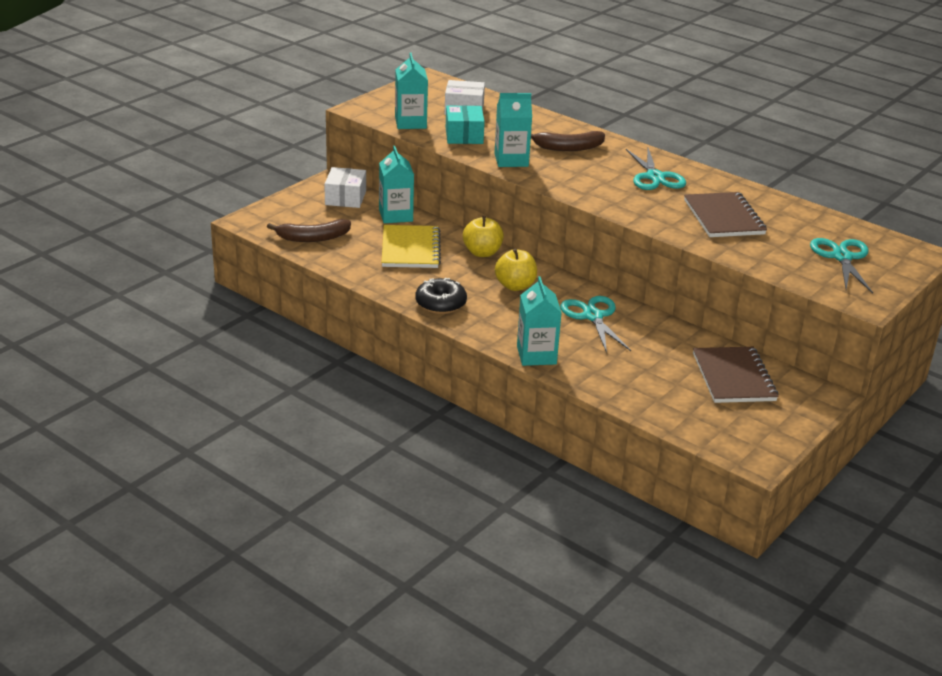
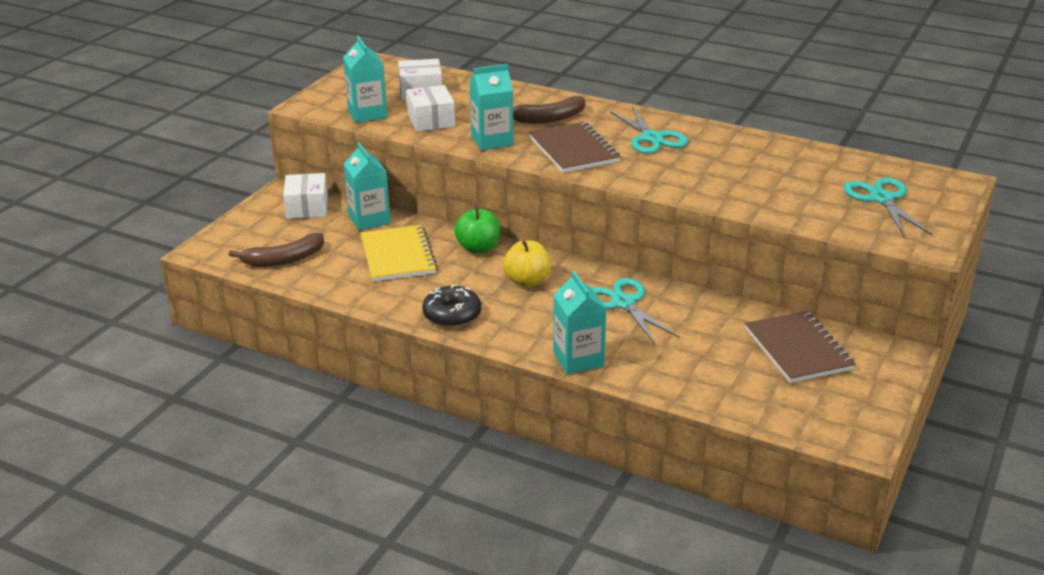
camera: 10 degrees left, 0 degrees up
(464, 135) = (431, 120): turquoise box -> white box
(482, 253) = (478, 248): yellow apple -> green apple
(723, 217) = (742, 172): brown notebook -> brown notebook (573, 150)

